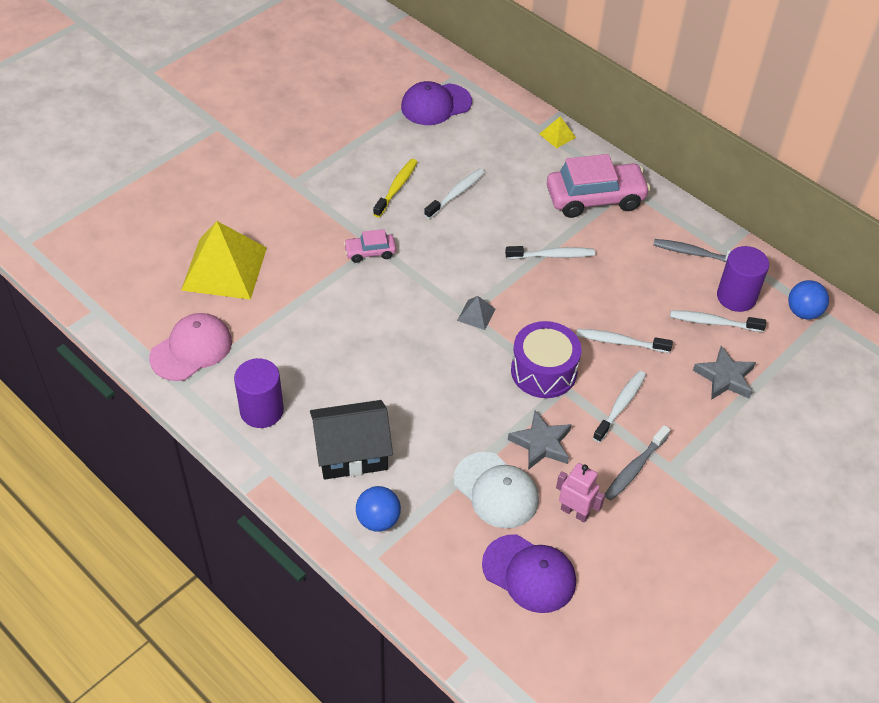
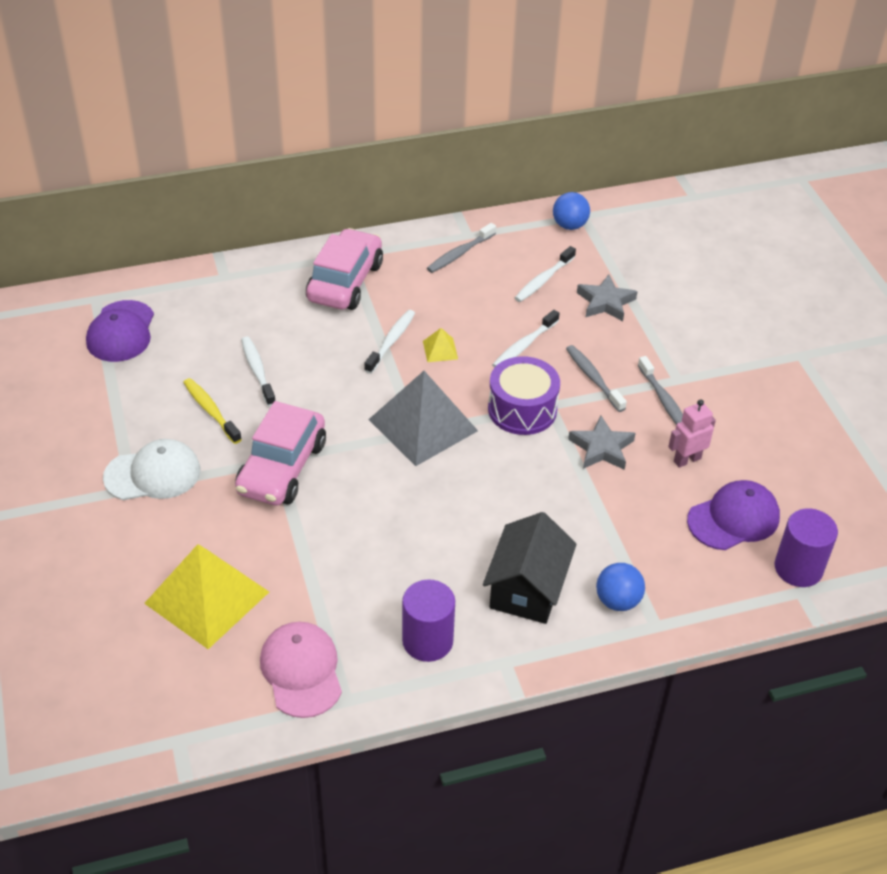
camera: 60 degrees left, 5 degrees down
(370, 252) = (282, 468): pink car -> pink car, size x2.02
(476, 314) = (422, 425): grey pyramid -> grey pyramid, size x2.40
(496, 490) = (634, 501): white cap -> white cap (153, 474)
(557, 135) = (244, 269): yellow pyramid -> yellow pyramid (440, 350)
(620, 405) = (593, 378): white toothbrush -> grey toothbrush
(736, 297) = (526, 253): purple cylinder -> purple cylinder (798, 568)

